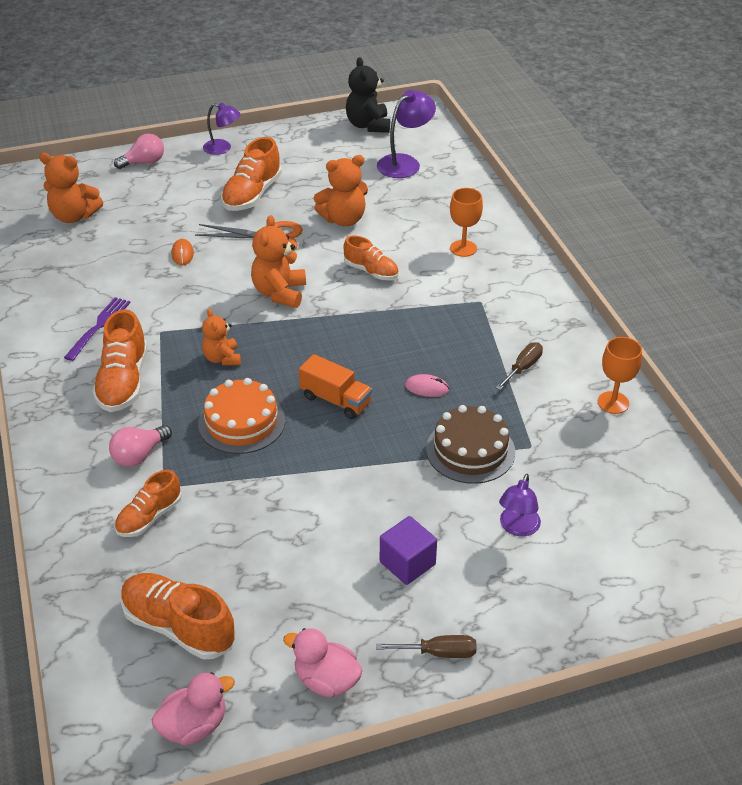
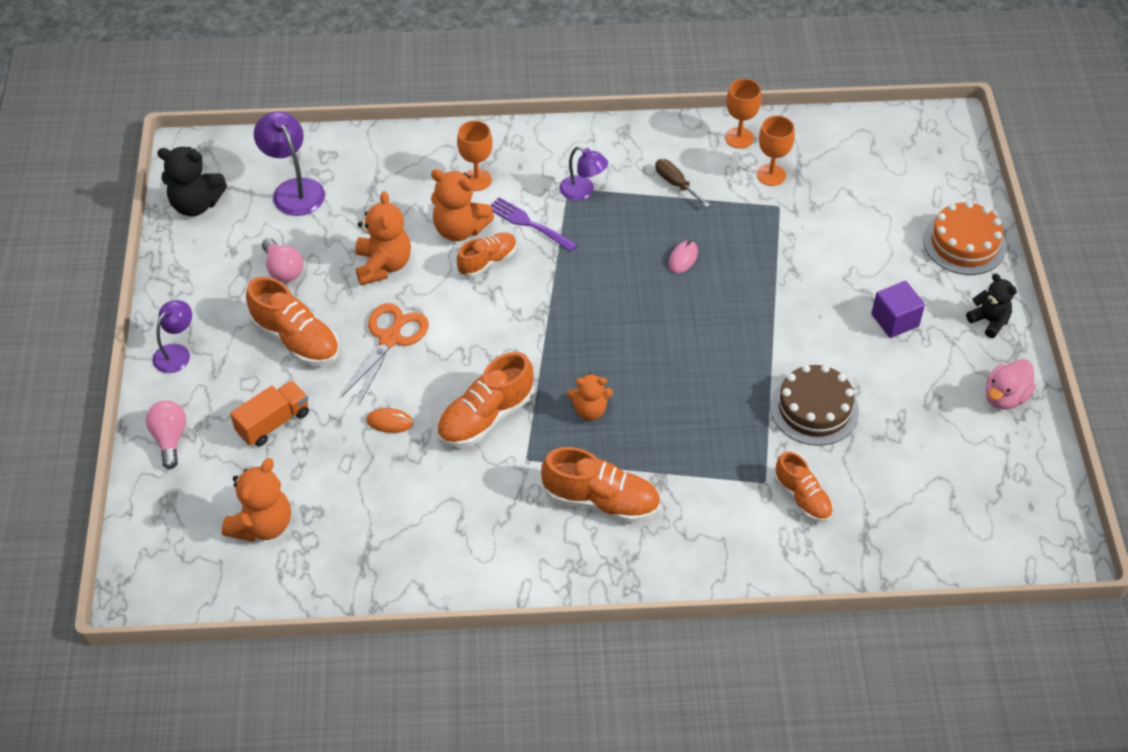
camera: 75 degrees left, 10 degrees up
(99, 327) = (499, 515): purple fork -> purple fork (530, 224)
(139, 455) = (716, 497): pink light bulb -> pink light bulb (283, 270)
(178, 626) = (935, 489): orange shoe -> orange shoe (485, 417)
(194, 726) = (1037, 490): pink duck -> none
(241, 422) = (691, 408): orange cake -> orange cake (964, 243)
(279, 293) = (497, 344): orange teddy bear -> orange teddy bear (460, 229)
(335, 400) = (680, 329): orange truck -> orange truck (273, 423)
(439, 653) = (989, 321): brown screwdriver -> black teddy bear
(470, 450) = (773, 247): brown cake -> brown cake (814, 409)
(517, 528) = (870, 240): purple lamp -> purple lamp (583, 191)
(573, 434) = (771, 175): none -> orange goblet

